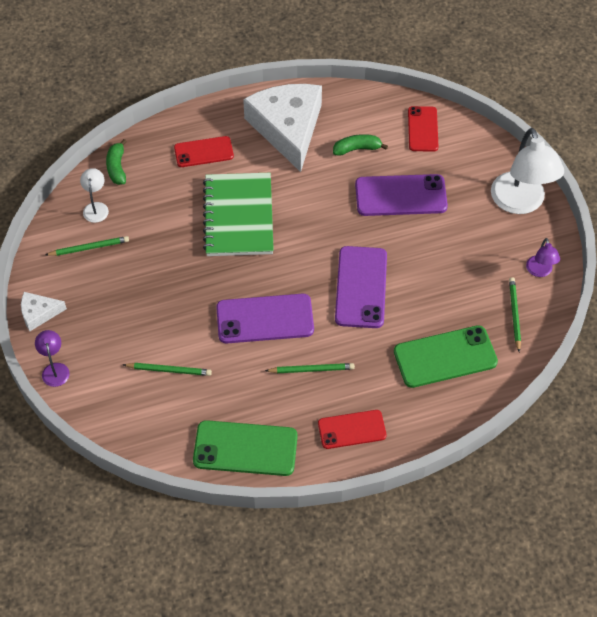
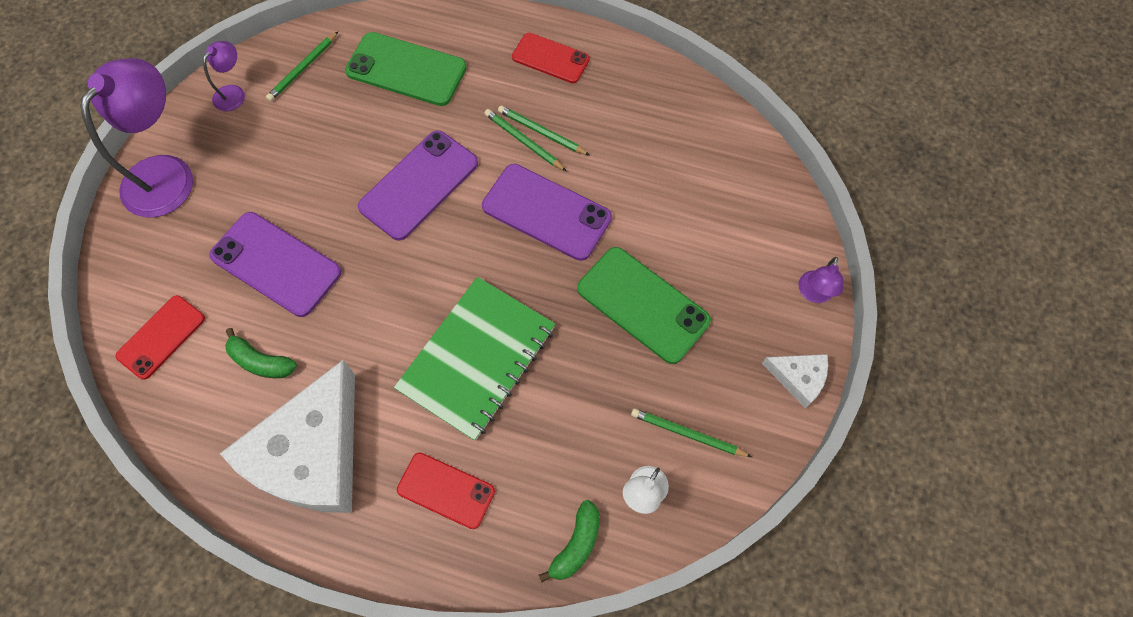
camera: 145 degrees left, 10 degrees up
(169, 370) = (687, 218): green pencil -> green pencil (523, 141)
(245, 448) = (663, 98): green phone -> green phone (643, 305)
(521, 203) = (167, 173): white lamp -> purple lamp

